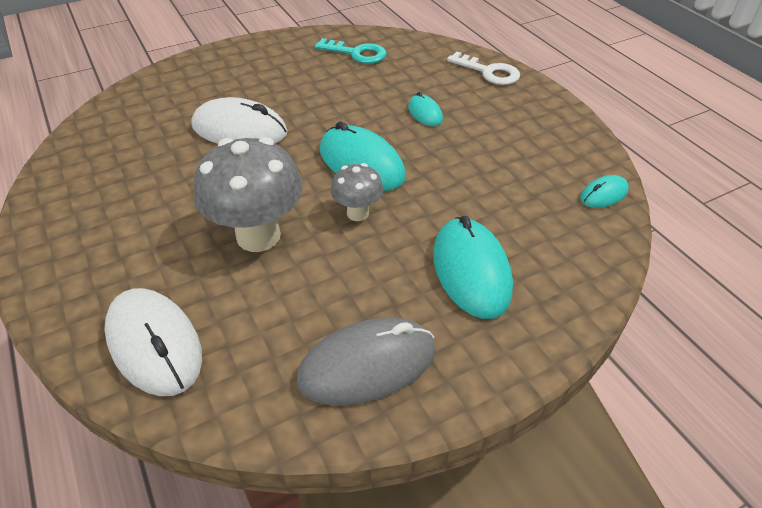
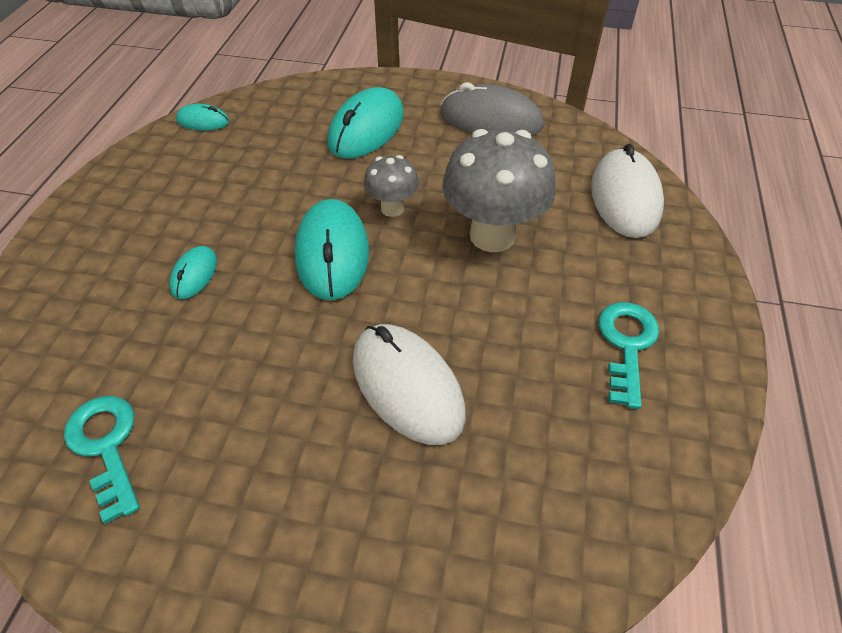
camera: 140 degrees left, 5 degrees up
(108, 214) = (626, 344): none -> turquoise key
(489, 72) = (42, 287): white key -> none

